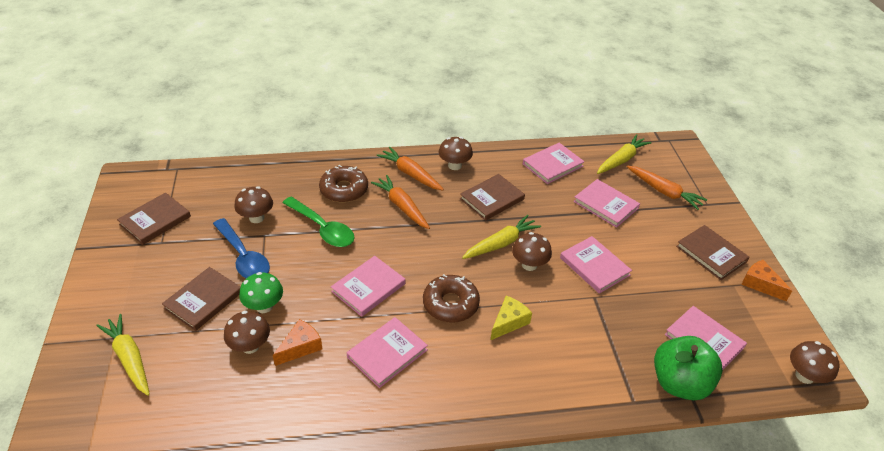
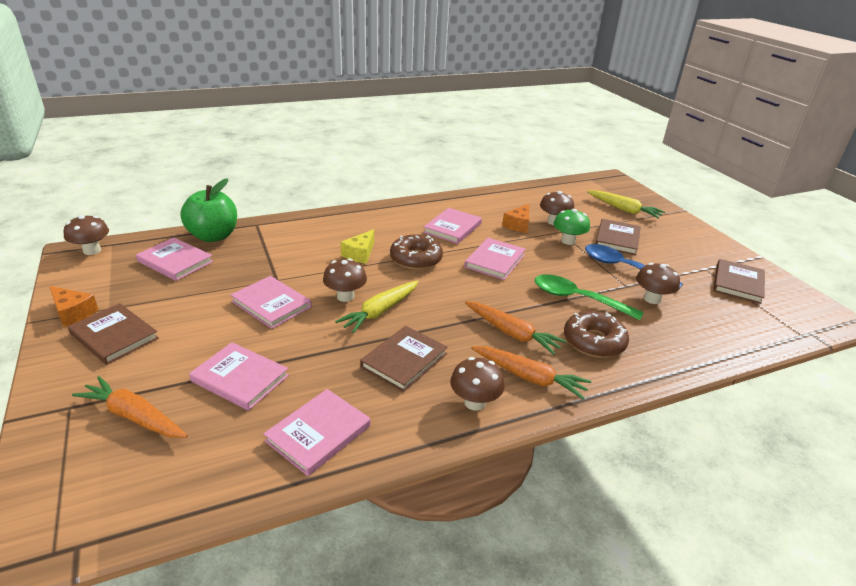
camera: 165 degrees right, 10 degrees down
(621, 160) = (187, 470): yellow carrot -> none

